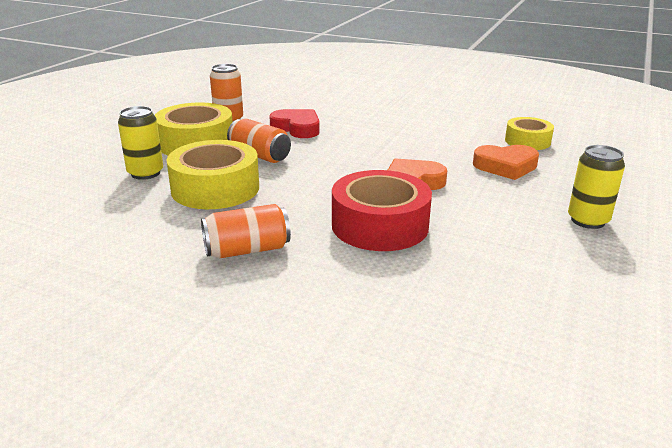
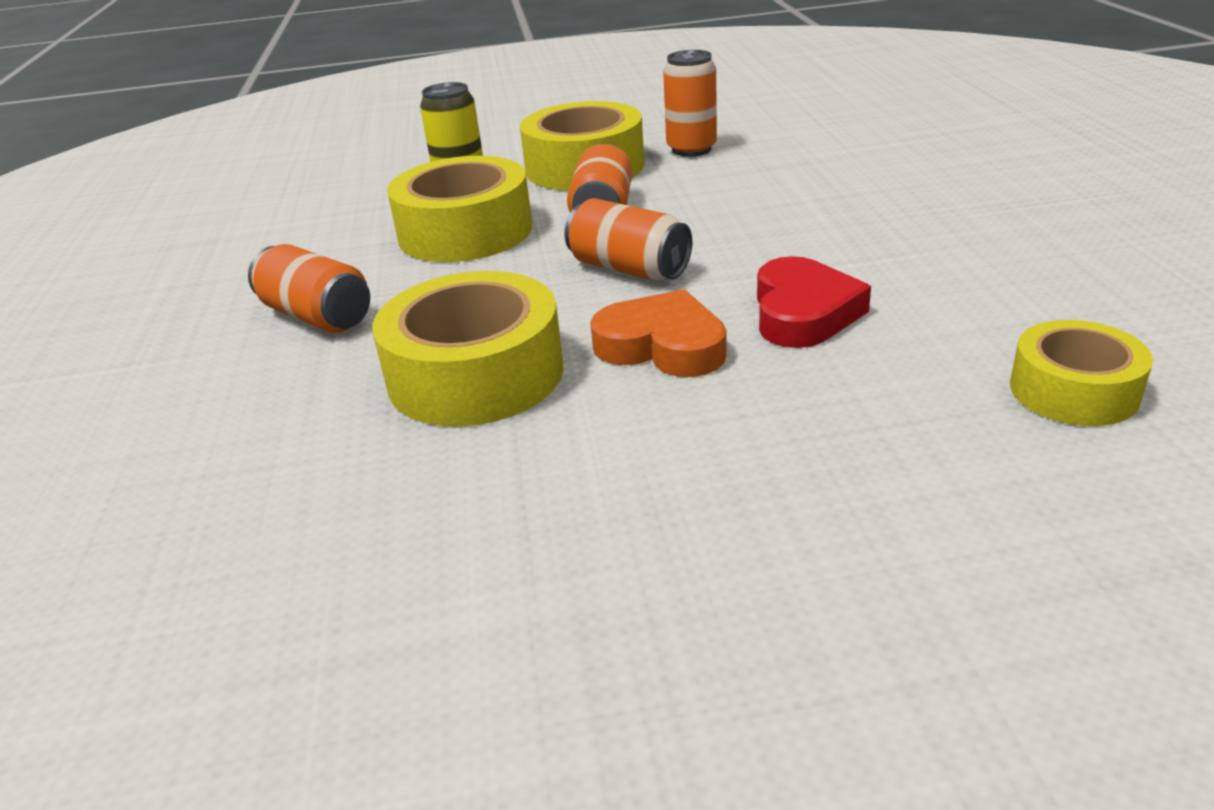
camera: 60 degrees right, 5 degrees up
(297, 128) = (740, 192): red heart -> red heart (803, 313)
(331, 168) = (629, 268): none -> orange can
(380, 225) = (476, 374): red tape -> yellow tape
(505, 166) = (882, 408): orange heart -> none
(588, 220) = (743, 589): yellow can -> none

